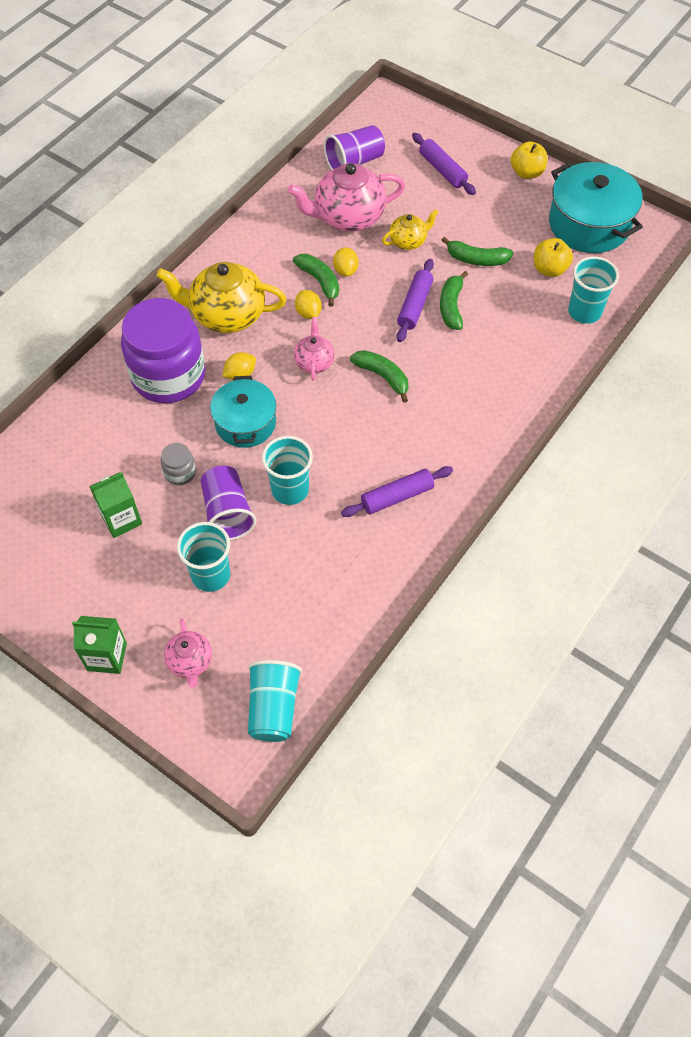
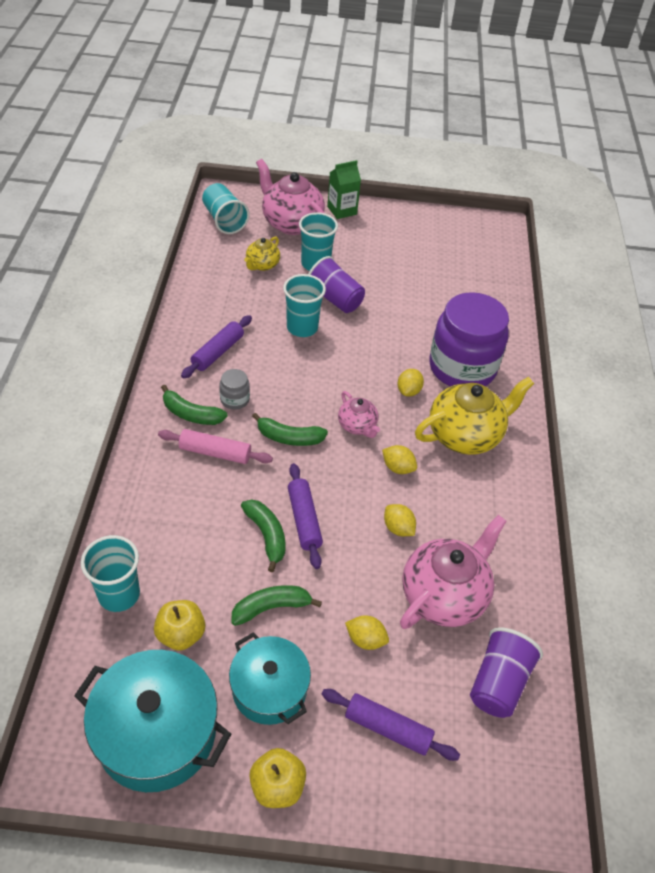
camera: 145 degrees right, 10 degrees down
(121, 519) = (401, 271): green carton -> none
(180, 473) = (389, 309): grey jar -> grey jar (235, 399)
(190, 662) = (291, 223): pink teapot -> pink teapot, size x1.90
(245, 423) = (372, 358): turquoise pot -> turquoise pot (269, 689)
(320, 281) = (413, 504): green banana -> green banana (191, 414)
(408, 241) = (359, 595): yellow teapot -> yellow teapot (262, 265)
(423, 216) = (365, 639): none -> yellow lemon
(456, 390) = (215, 452): none -> pink rolling pin

